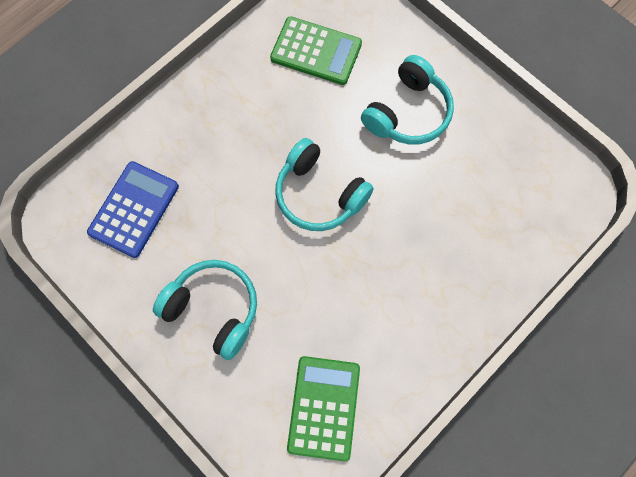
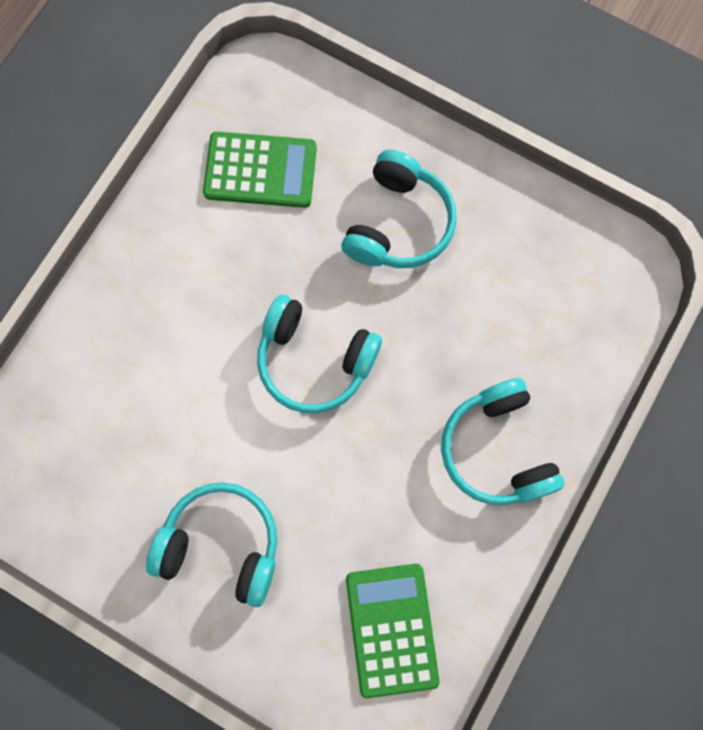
camera: 15 degrees left, 5 degrees up
(134, 209) = (84, 442): blue calculator -> none
(439, 294) = (496, 448): none -> turquoise headphones

